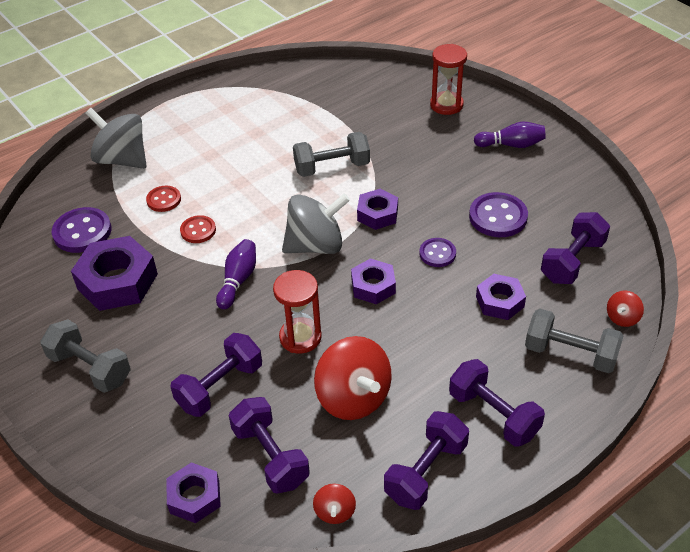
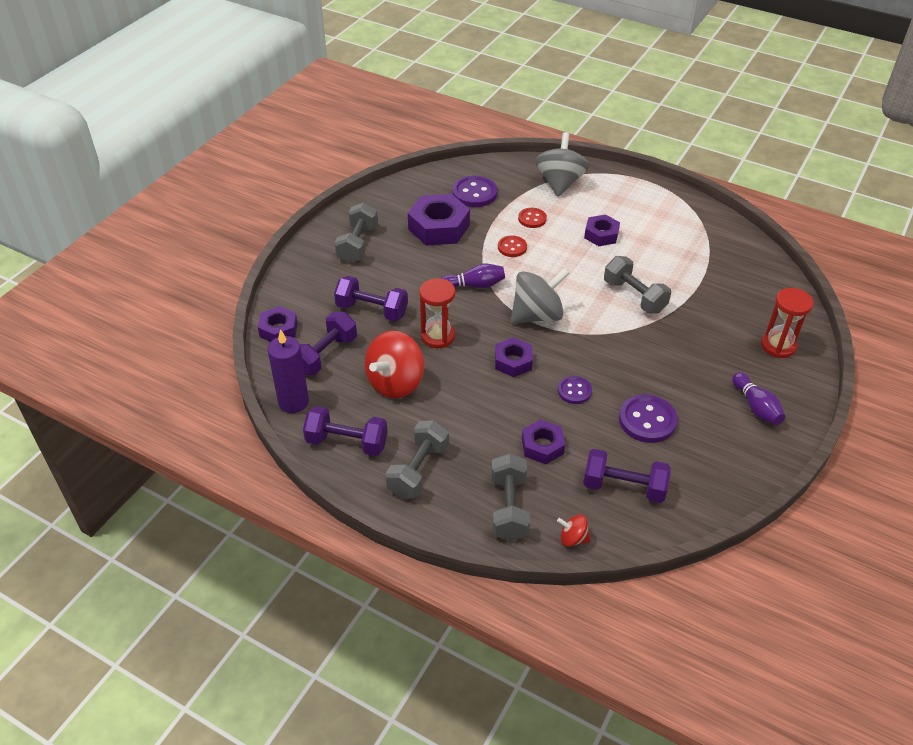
camera: 65 degrees right, 0 degrees up
(316, 245) = (537, 315): grey spinning top -> grey spinning top turned 75 degrees counterclockwise
(335, 512) = (293, 402): red spinning top -> purple candle
(377, 214) = (597, 340): purple nut -> purple nut (601, 235)
(493, 414) = (418, 470): purple dumbbell -> grey dumbbell

